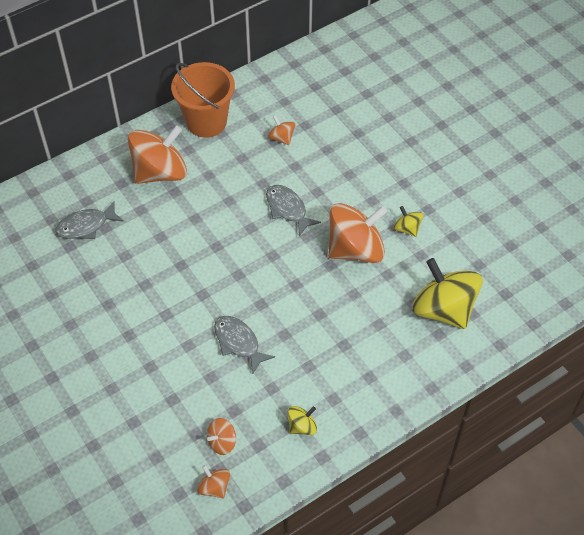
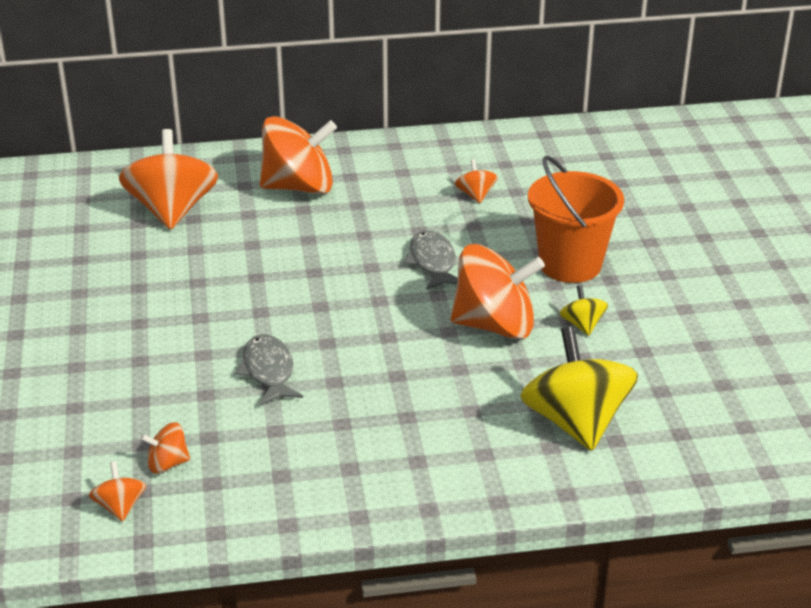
camera: 25 degrees right, 20 degrees down
(86, 226) = (172, 210): grey fish -> orange spinning top
(206, 122) = (391, 157): orange bucket -> orange bucket (570, 264)
(302, 426) = (285, 482): yellow spinning top -> none

